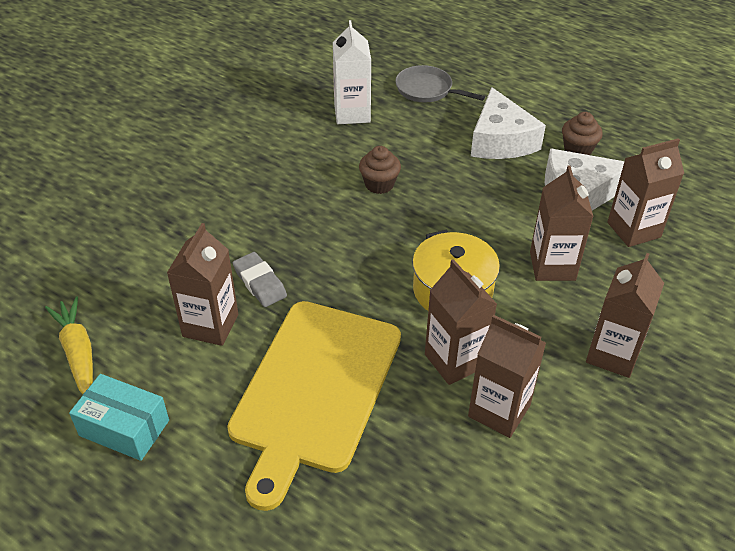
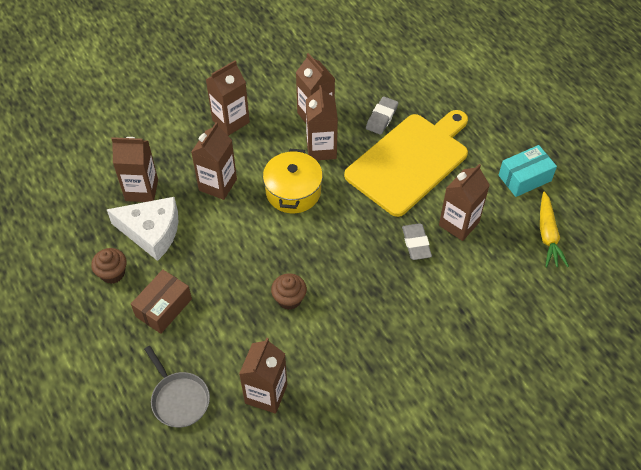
camera: 155 degrees left, 10 degrees up
(124, 428) = (524, 178): turquoise box -> turquoise box turned 75 degrees counterclockwise
(352, 113) = (266, 394): white carton -> brown carton
(394, 448) = (381, 118): none -> grey eraser
(500, 140) = (163, 307): white cheese -> brown box

